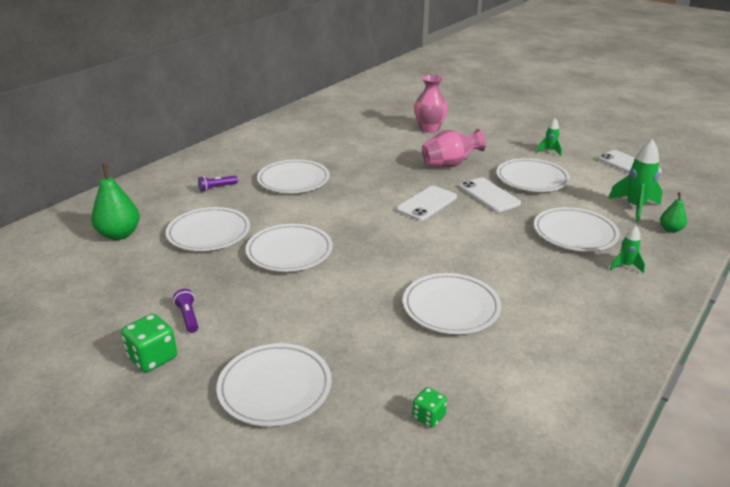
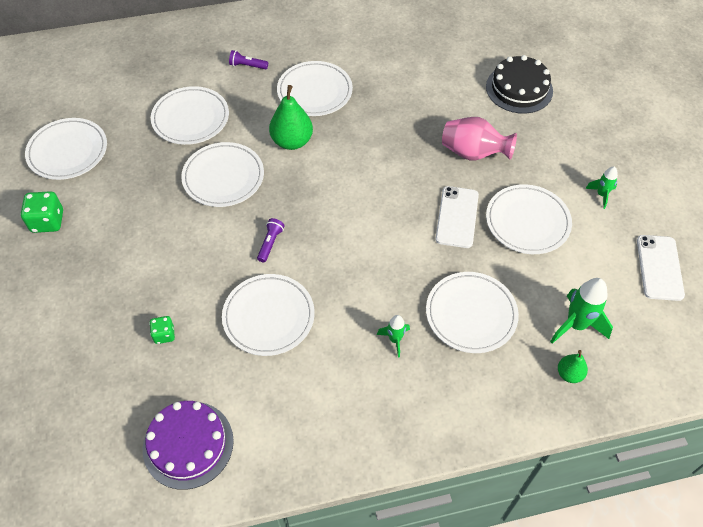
camera: 40 degrees right, 25 degrees up
(119, 234) = (133, 81): green pear -> green pear (292, 141)
(188, 317) = (98, 199): purple flashlight -> purple flashlight (270, 243)
(275, 387) = (86, 299): white plate -> white plate (68, 151)
(427, 203) = (389, 192): white phone -> none
(428, 417) = (143, 394): green dice -> green dice (164, 335)
(429, 129) = (519, 89): pink vase -> black cake
(517, 423) = (188, 444): none -> purple cake
(625, 266) = (461, 381): green rocket -> green rocket (395, 340)

